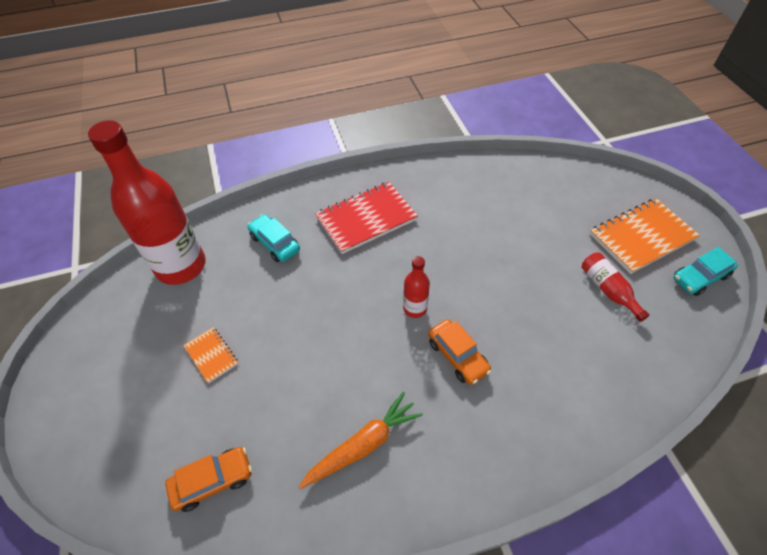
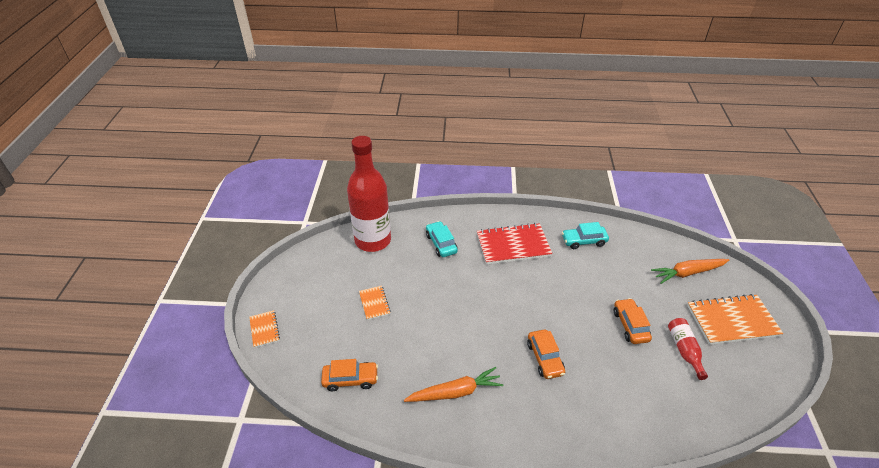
camera: 20 degrees right, 10 degrees down
(58, 451) = (264, 329): none -> orange notebook
(415, 308) = (525, 317): red bottle -> none
(538, 279) = (630, 325): none -> orange car
(574, 194) = (688, 273): none -> orange carrot
(700, 277) = (769, 365): turquoise car -> turquoise car (584, 241)

